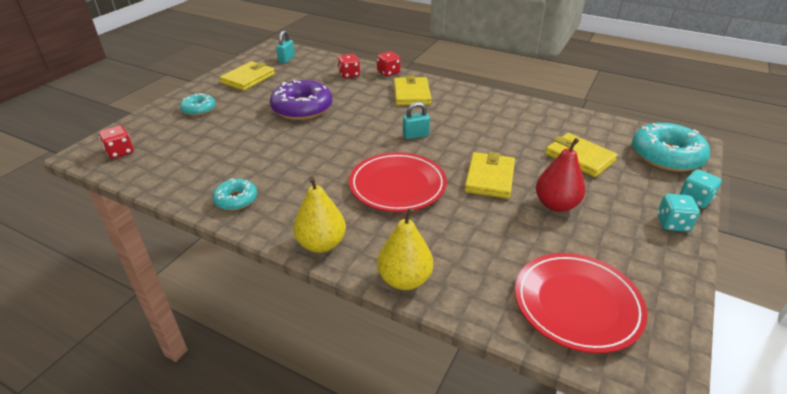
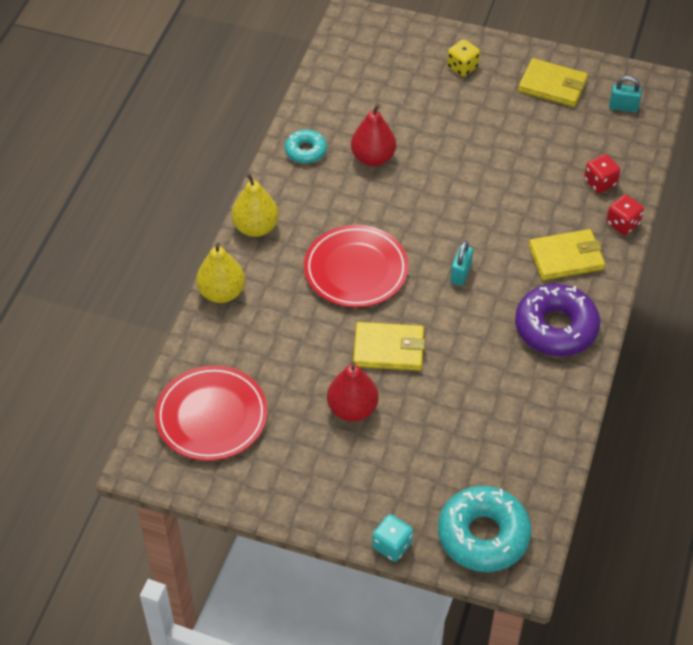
camera: 80 degrees right, 15 degrees up
(120, 152) = (361, 40): red dice -> none
(199, 109) = (462, 67): turquoise donut -> yellow dice
(269, 162) = (373, 158): none -> red pear
(302, 108) = (493, 156): purple donut -> purple donut (556, 327)
(415, 135) = (460, 274): turquoise padlock -> turquoise padlock turned 45 degrees clockwise
(579, 157) = (454, 438): yellow wallet -> none
(672, 223) = (341, 513): turquoise dice -> none

